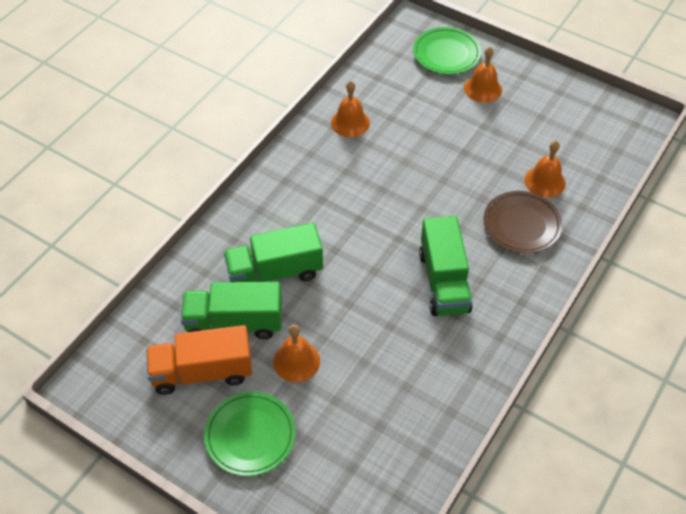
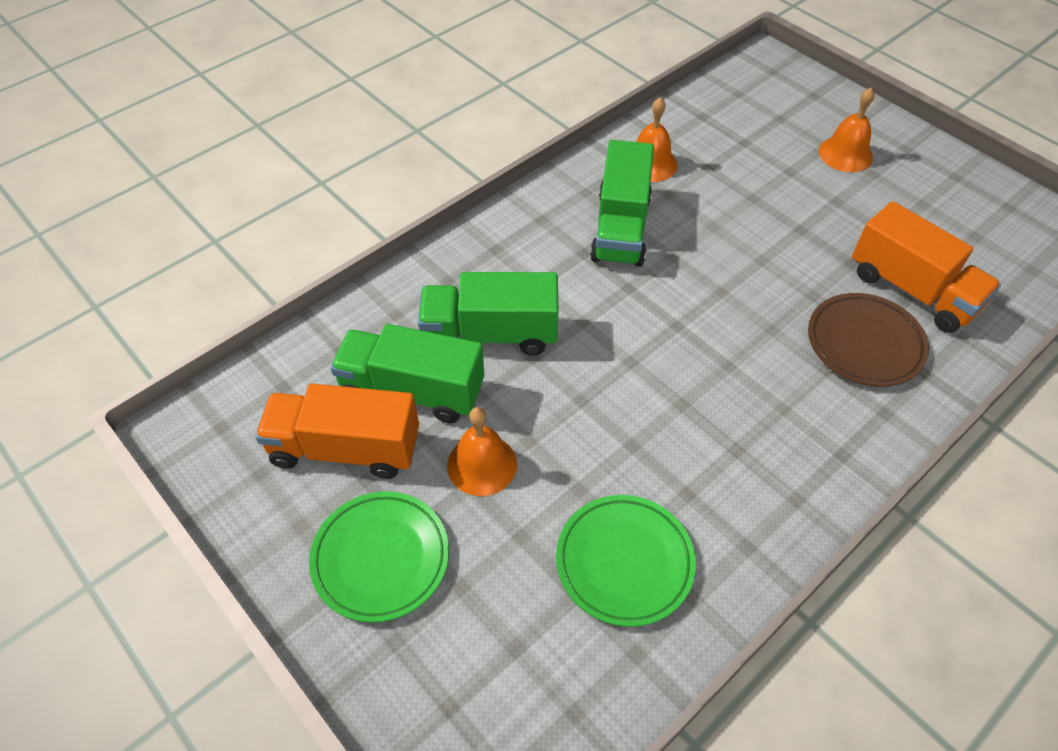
camera: 15 degrees right, 0 degrees up
(443, 281) = (729, 399): green truck -> green truck (620, 228)
(446, 54) = (803, 103): green plate -> green plate (624, 562)
(545, 181) = (912, 290): orange bell -> orange truck

